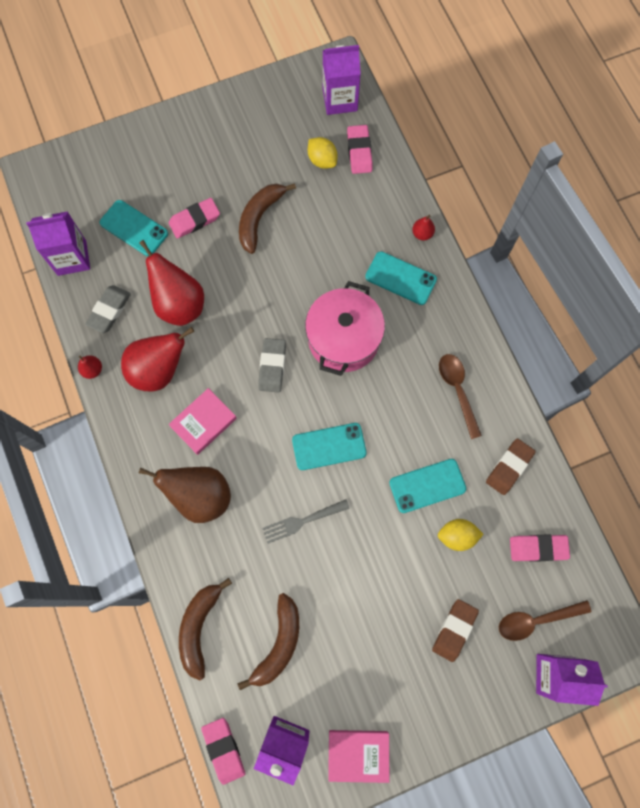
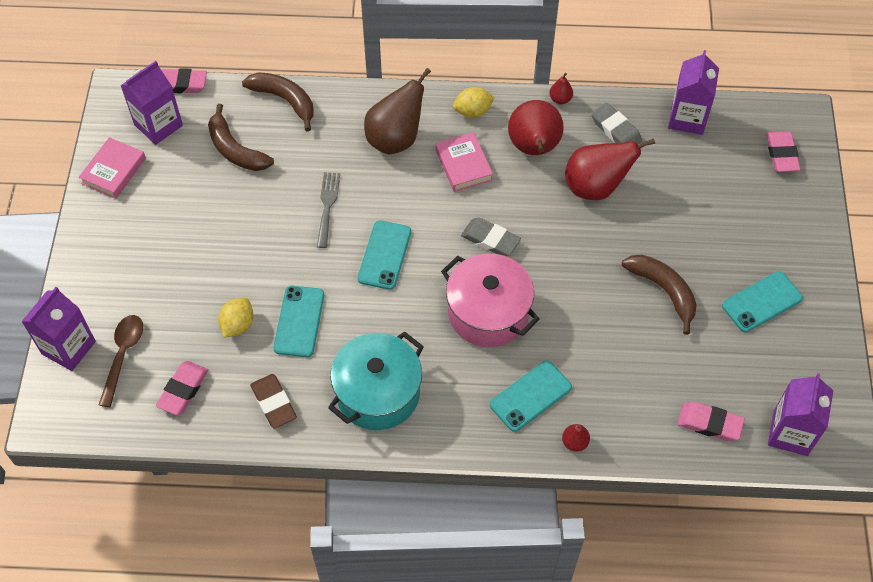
camera: 115 degrees right, 15 degrees down
(134, 228) = (699, 178): turquoise phone -> turquoise phone (762, 302)
(194, 220) = (686, 232): pink eraser -> pink eraser (781, 154)
(322, 160) = (713, 380): yellow lemon -> yellow lemon (473, 111)
(454, 630) = (159, 284): brown eraser -> none
(457, 390) = (378, 393): brown spoon -> turquoise pot

